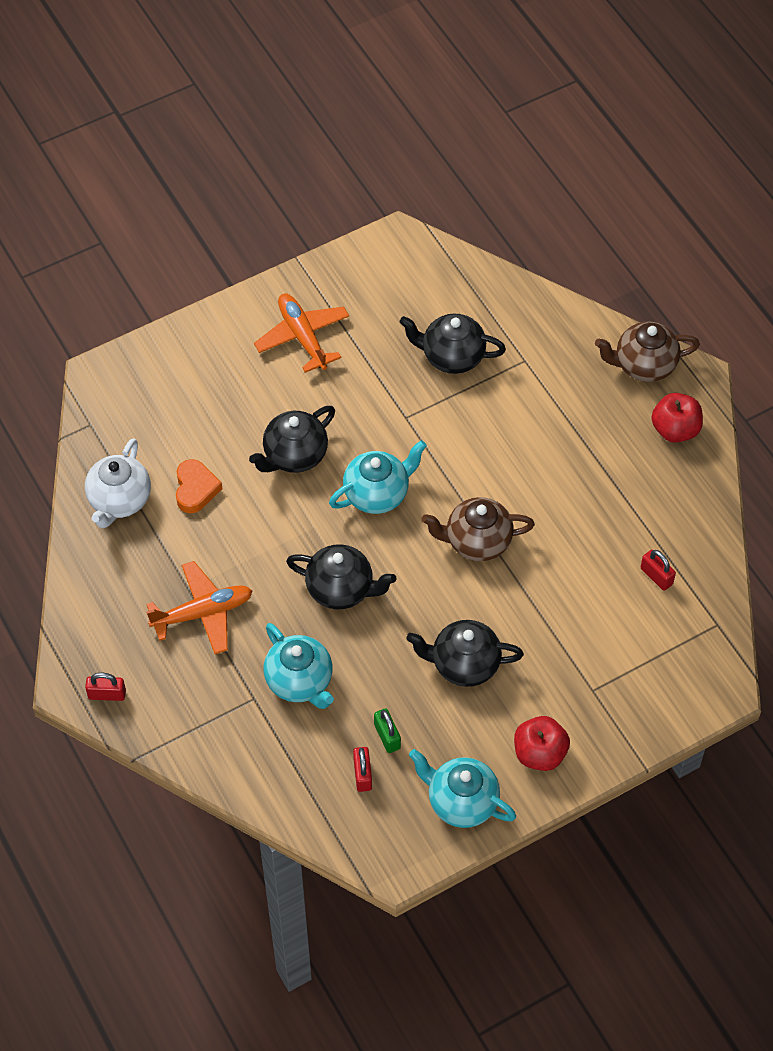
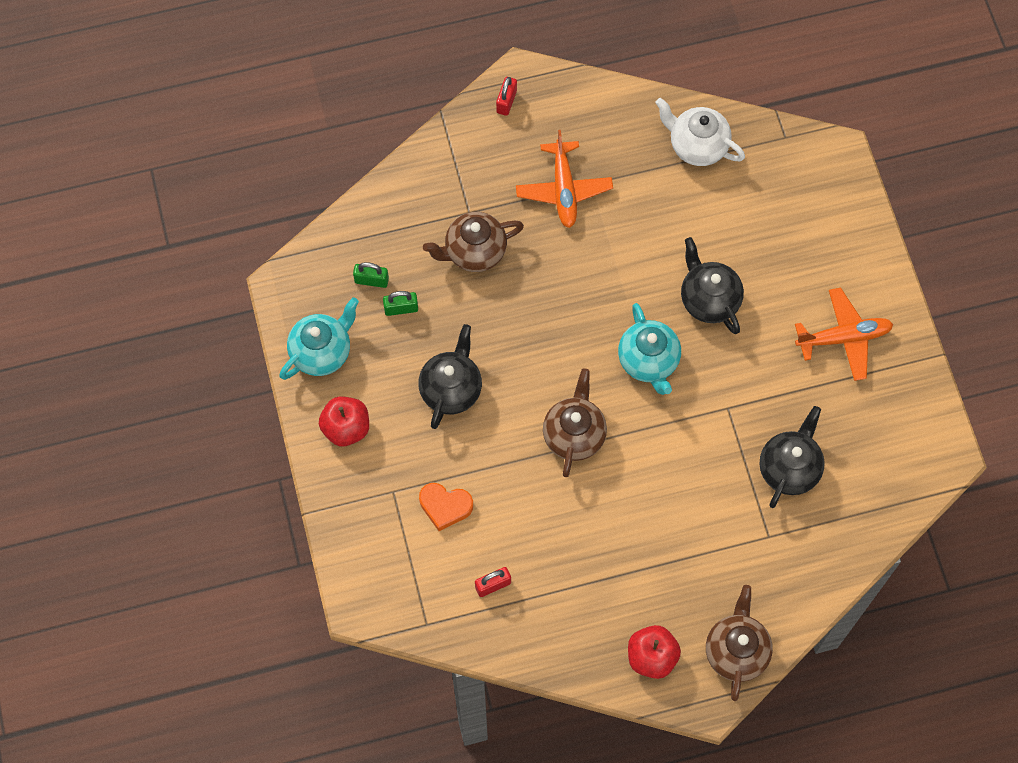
camera: 105 degrees right, 10 degrees up
(195, 489) = (693, 209): orange heart -> orange heart (445, 506)
(300, 681) = (474, 251): turquoise teapot -> brown teapot
(341, 589) = (556, 306): black teapot -> none
(362, 774) = (371, 280): red padlock -> green padlock

